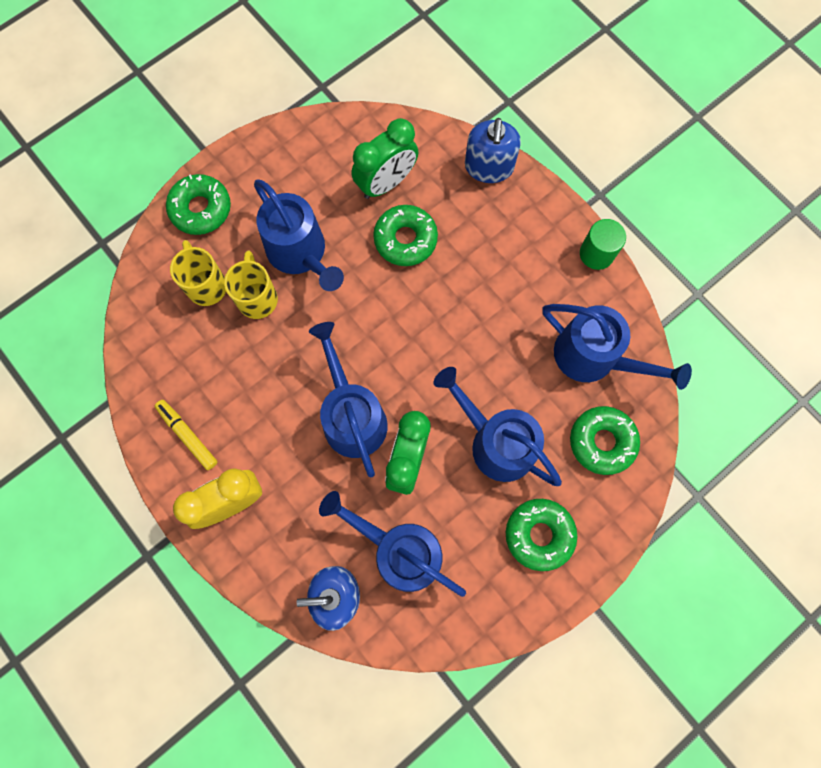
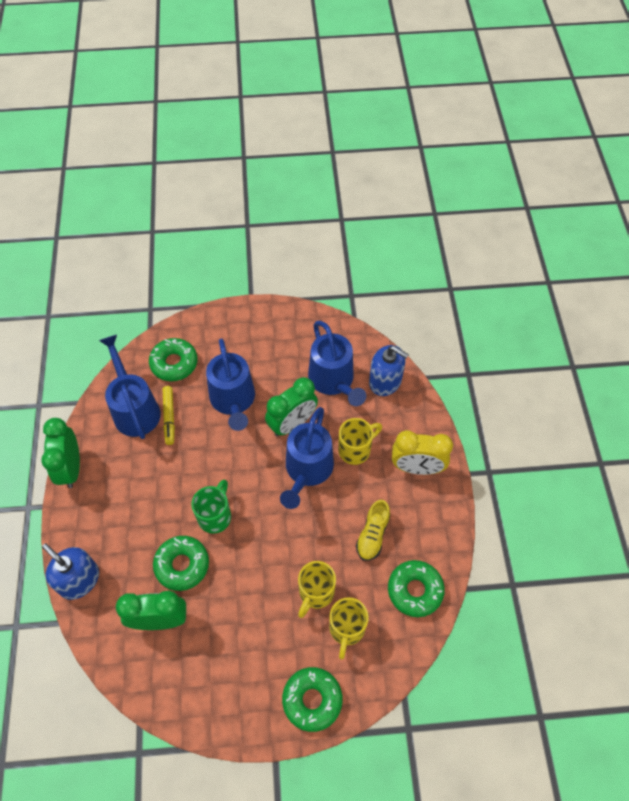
camera: 145 degrees left, 15 degrees down
(188, 435) = (422, 527): yellow marker -> yellow marker (169, 417)
(236, 392) = (372, 535): none -> yellow shoe
(301, 254) = (262, 606): blue watering can -> none
(315, 477) = (355, 450): none -> yellow mug
(411, 304) = (215, 516): none -> green mug
(489, 167) = (79, 580): blue soap dispenser -> blue soap dispenser turned 90 degrees counterclockwise
(539, 534) = (250, 342): green donut -> green donut (415, 590)
(596, 254) = (71, 468): green cylinder -> green clock

